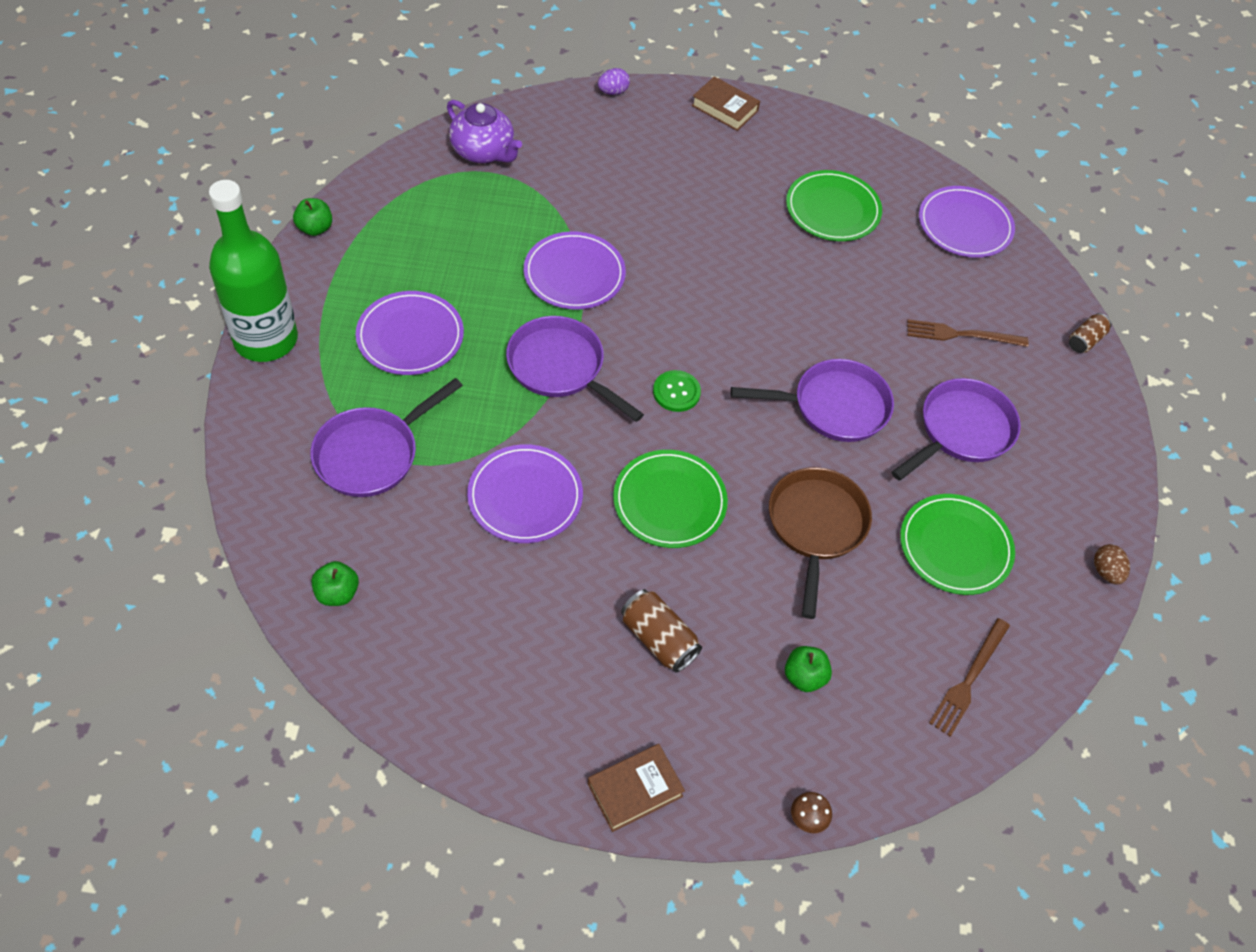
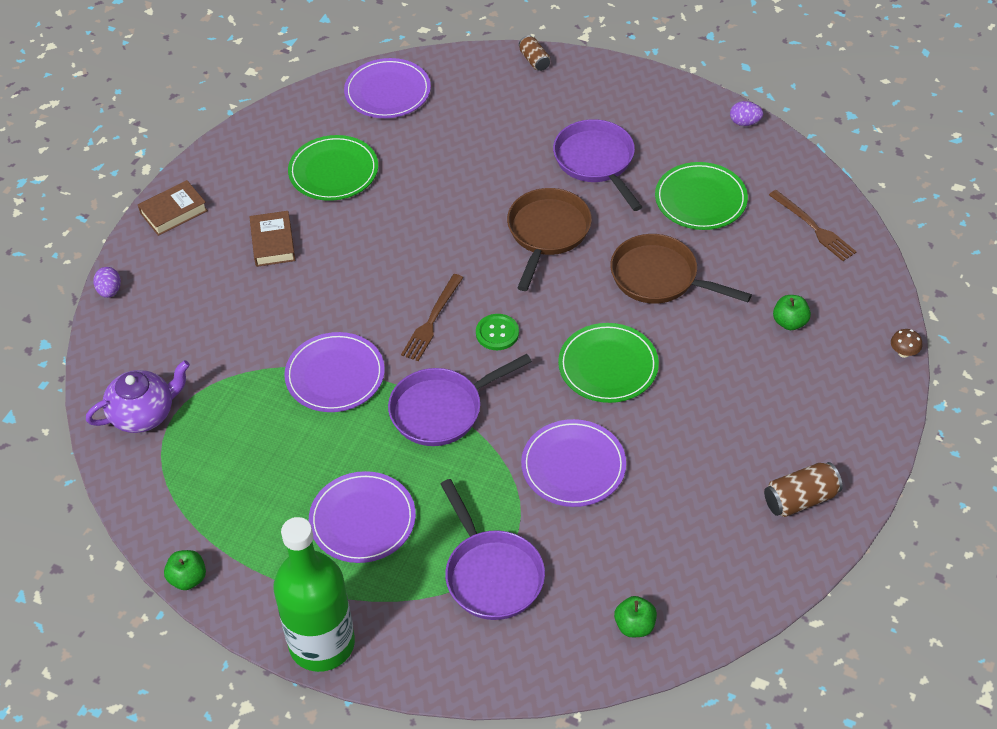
camera: 65 degrees left, 5 degrees down
(635, 790) = (861, 452): brown book -> brown book (273, 243)
(659, 639) = (736, 405): brown can -> brown can (800, 499)
(834, 407) = (547, 233): purple pan -> brown pan
(961, 335) = (502, 131): brown fork -> brown fork (432, 320)
(1106, 572) = (744, 122): brown egg -> purple egg

